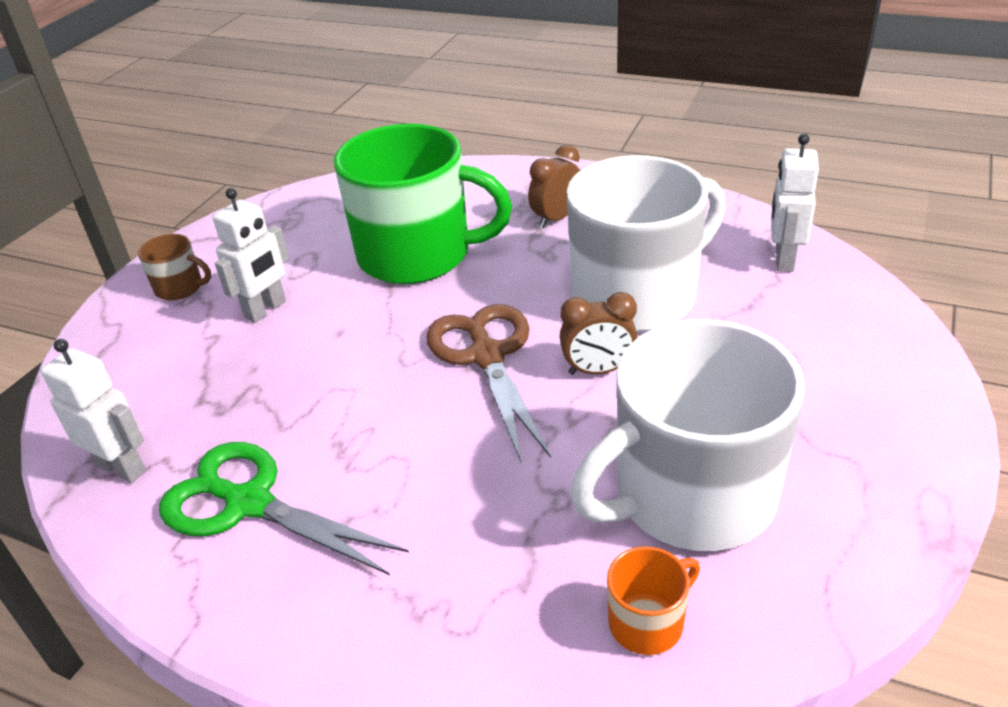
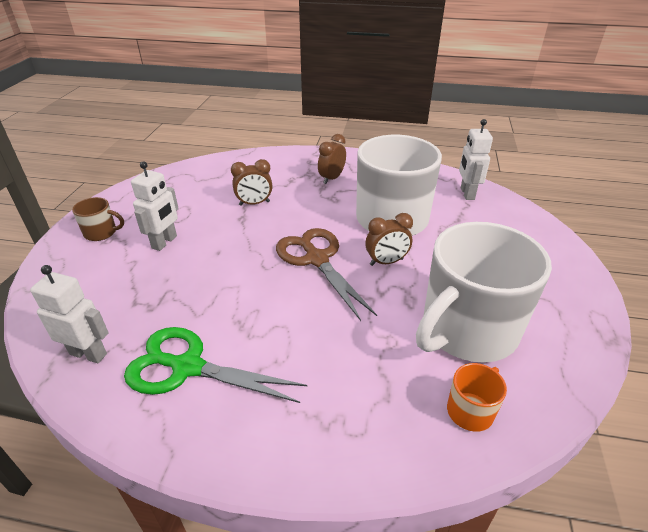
camera: 15 degrees left, 0 degrees up
(417, 255) = (254, 203): green mug -> brown clock

